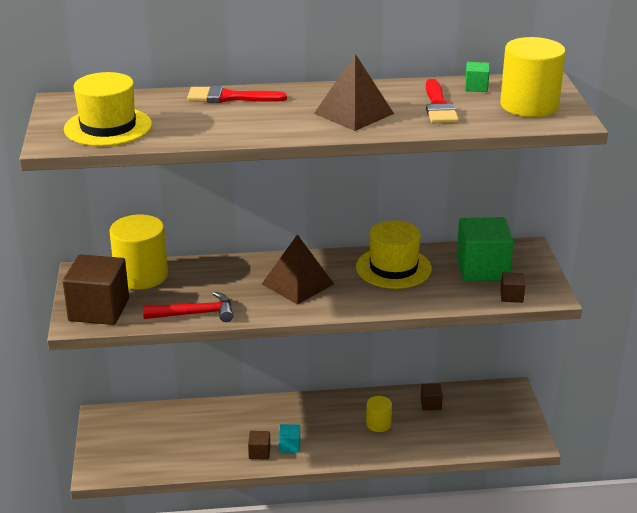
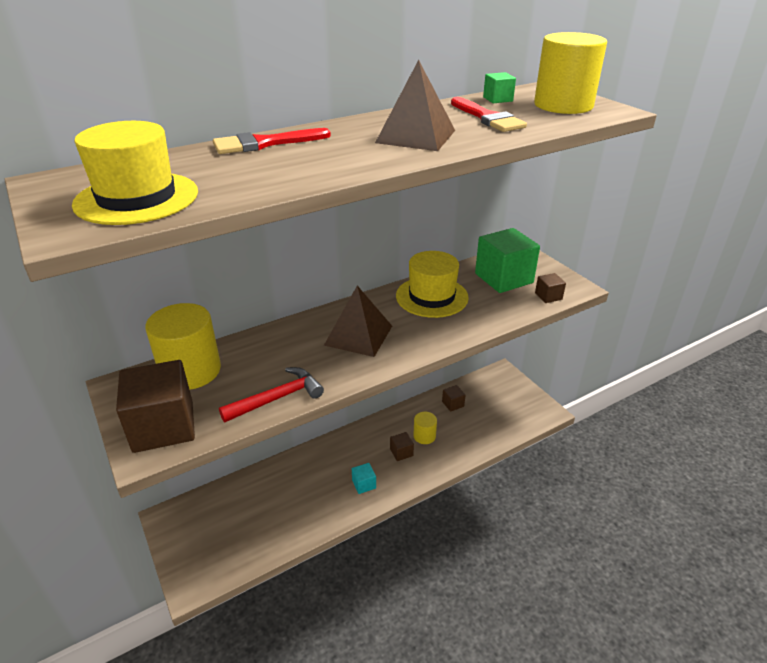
camera: 25 degrees left, 5 degrees up
(259, 452) = (341, 501): brown cube -> brown cube (401, 452)

